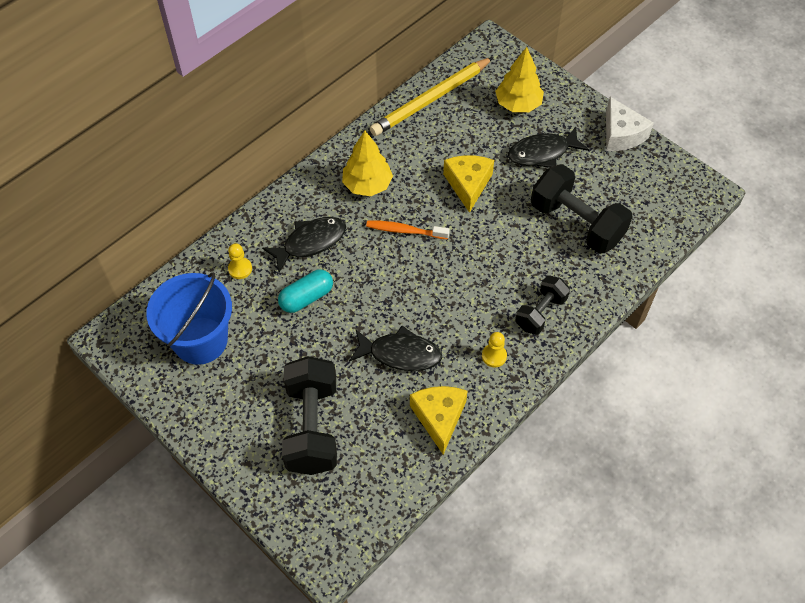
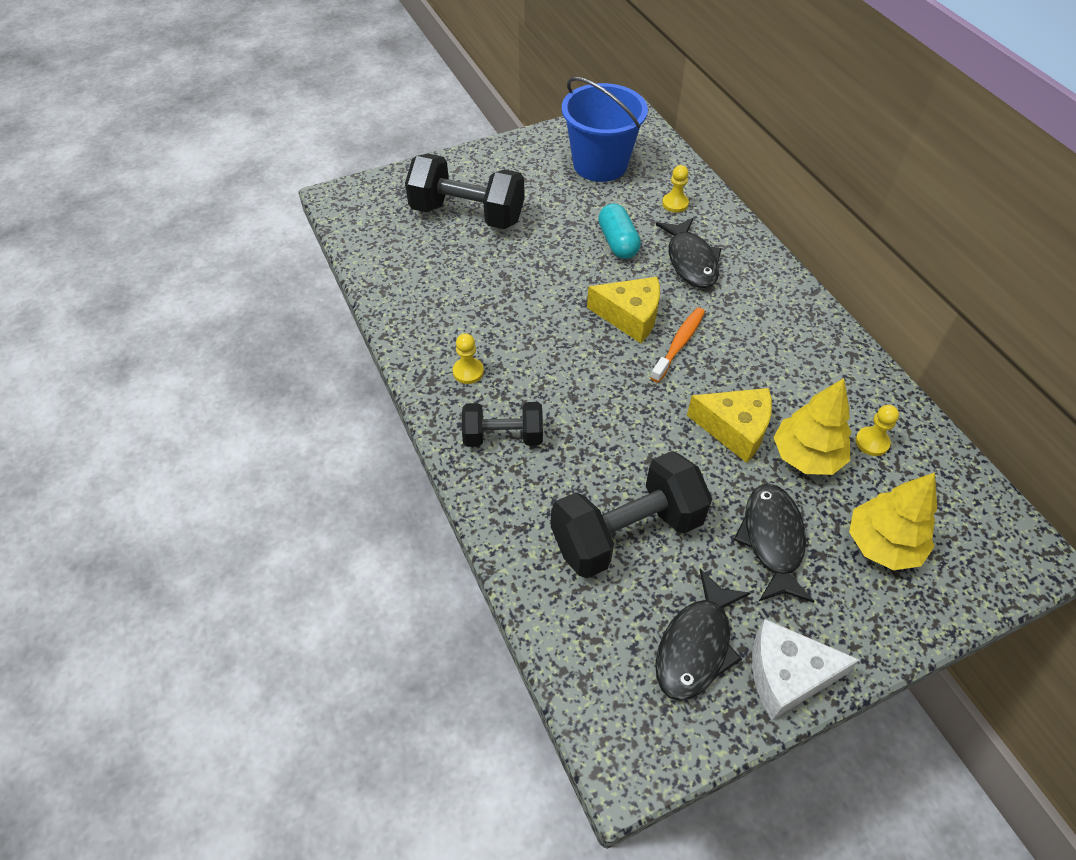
camera: 110 degrees right, 5 degrees down
(367, 185) = (763, 328): yellow tree -> yellow tree (806, 456)
(400, 354) = (513, 295): black fish -> black fish (696, 646)
(431, 99) = (907, 436): yellow pencil -> none
(439, 417) = (422, 304): yellow cheese -> yellow cheese (630, 316)
(444, 116) = (872, 442): none -> yellow pawn
(540, 312) = (503, 436): black dumbbell -> black dumbbell turned 60 degrees counterclockwise

